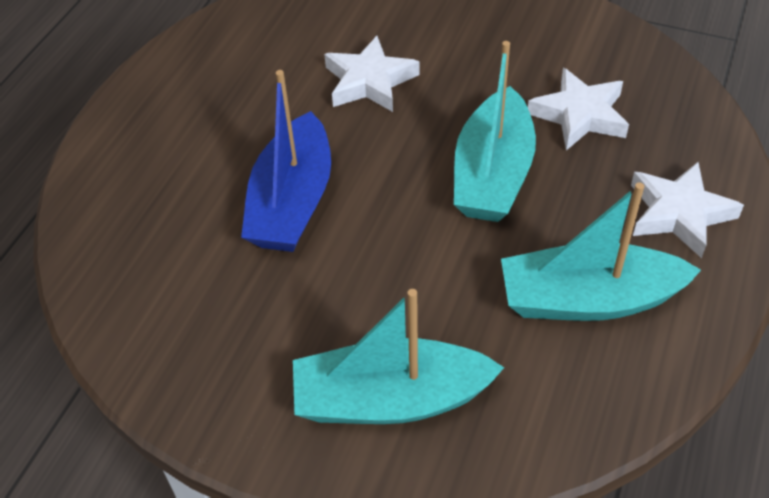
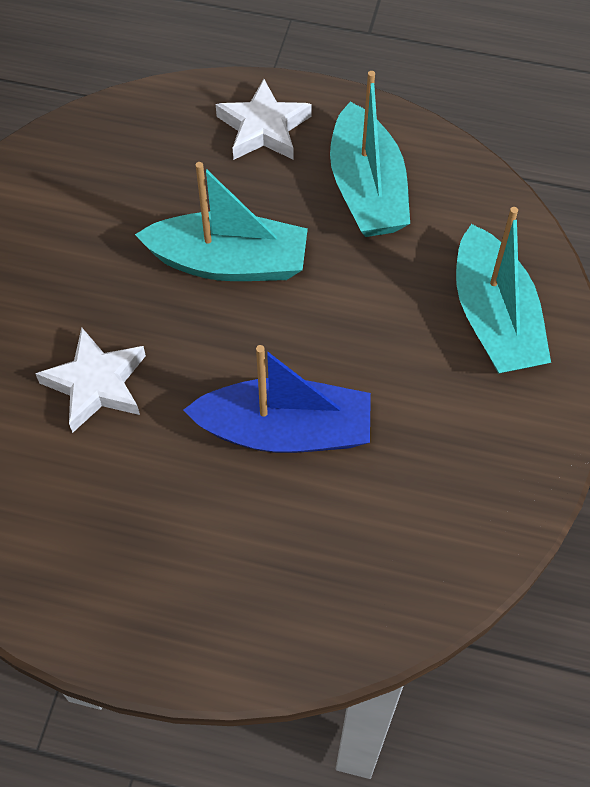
camera: 100 degrees left, 10 degrees up
(579, 115) = (143, 196): white star -> none

